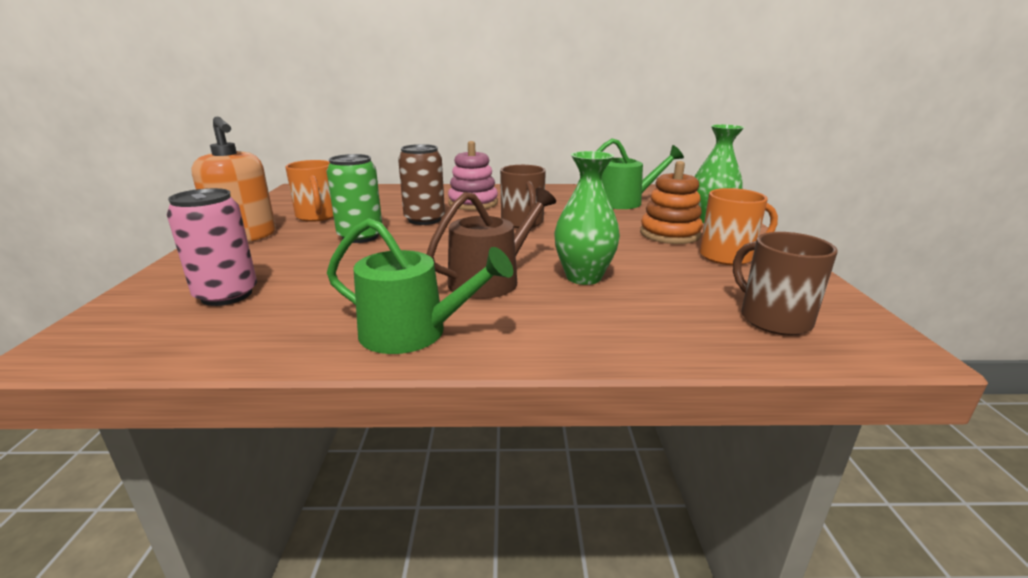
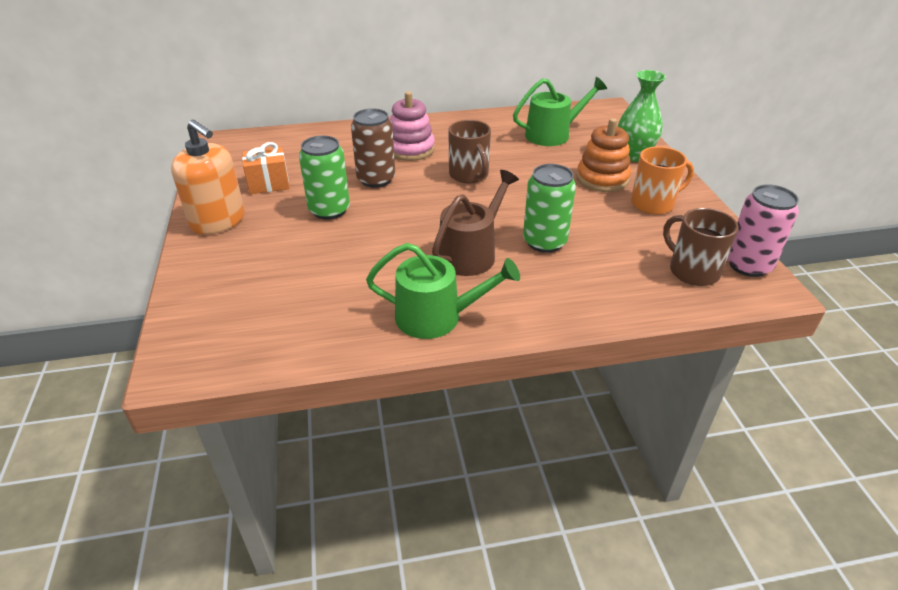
camera: 10 degrees left, 15 degrees up
(226, 295) = (261, 296): pink can -> pink can (748, 265)
(317, 216) = (269, 184): orange mug -> orange gift
(583, 277) = (544, 242): green vase -> green can

